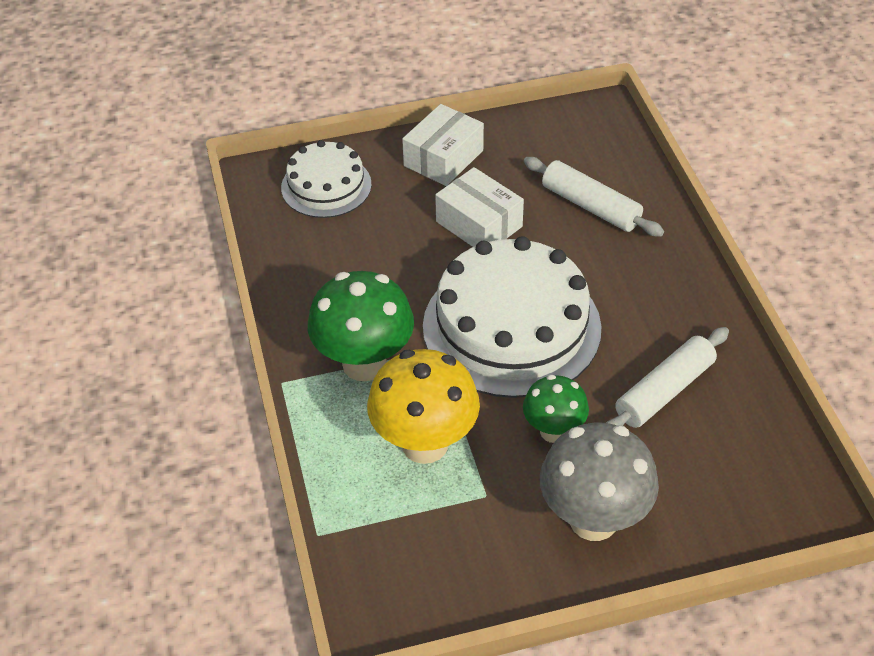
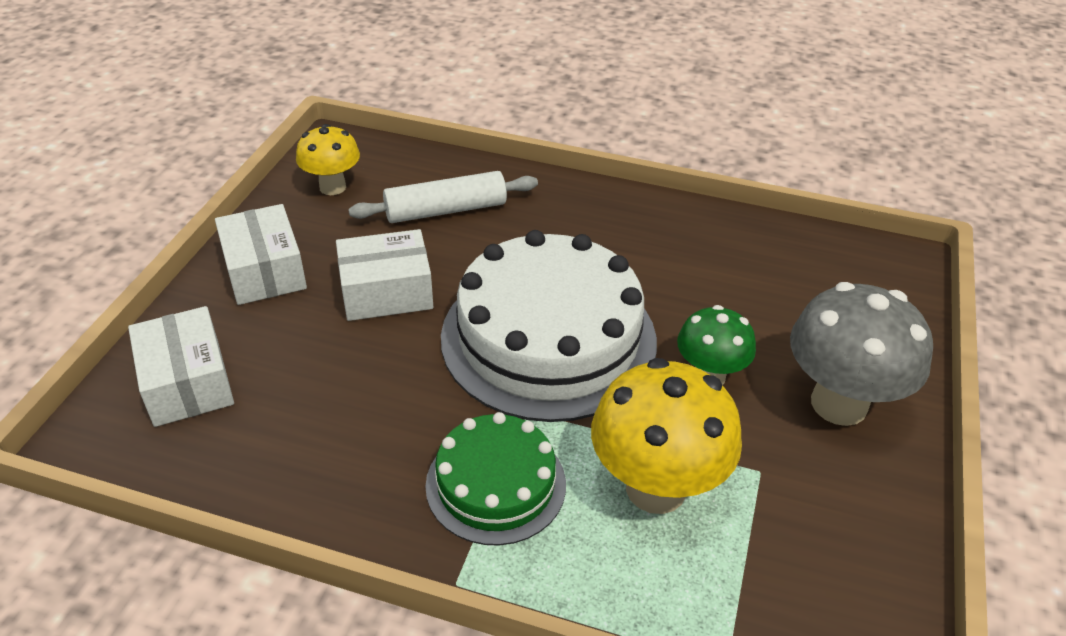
camera: 60 degrees left, 5 degrees down
(326, 186) = (187, 383): white cake -> white box
(364, 364) = (496, 484): green mushroom -> green cake
(555, 137) = (332, 187): none -> yellow mushroom
(664, 391) = (712, 279): white rolling pin -> none

